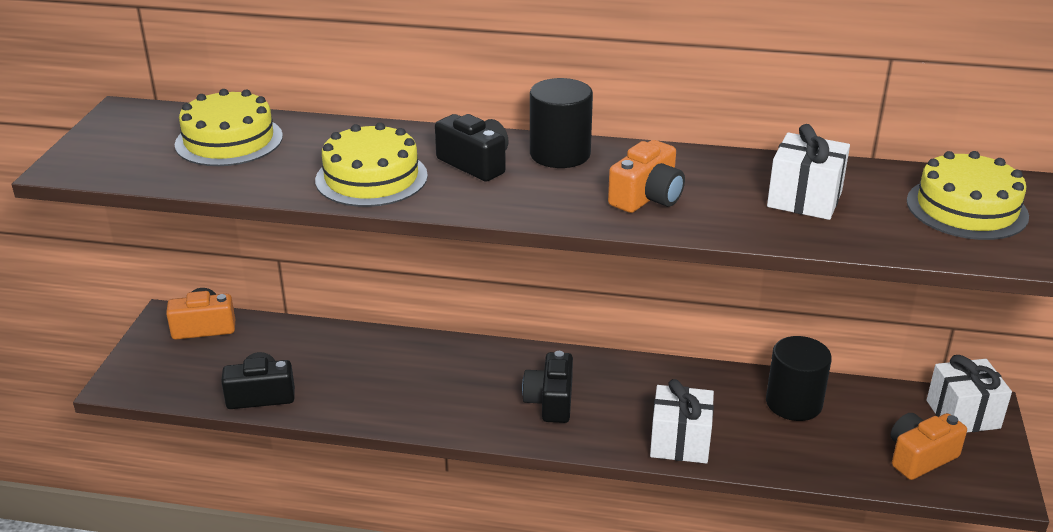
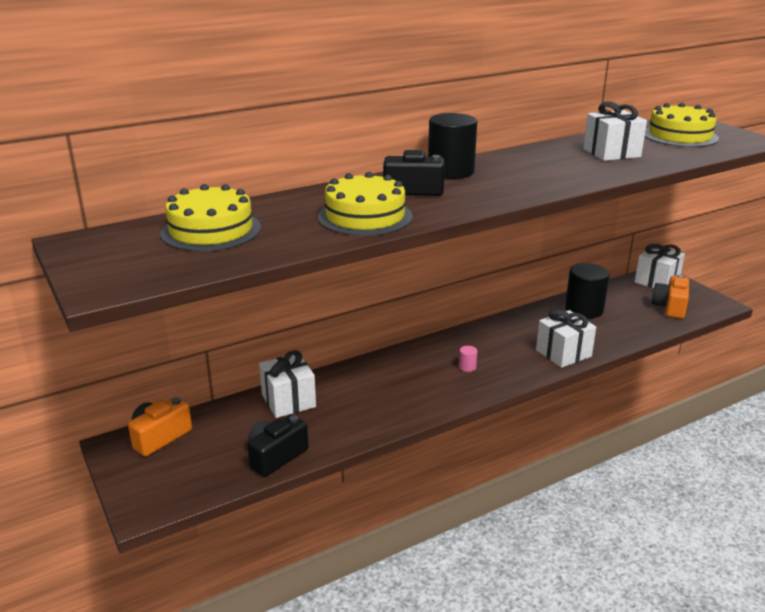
camera: 40 degrees left, 5 degrees down
(340, 347) = (288, 401): none -> white gift
(550, 401) = (467, 367): black camera -> pink cylinder
(647, 197) = (541, 175): orange camera -> none

